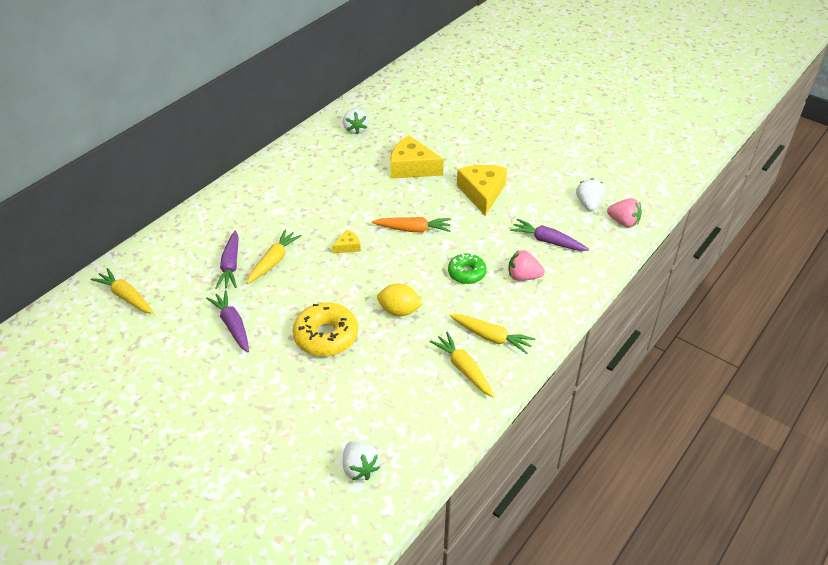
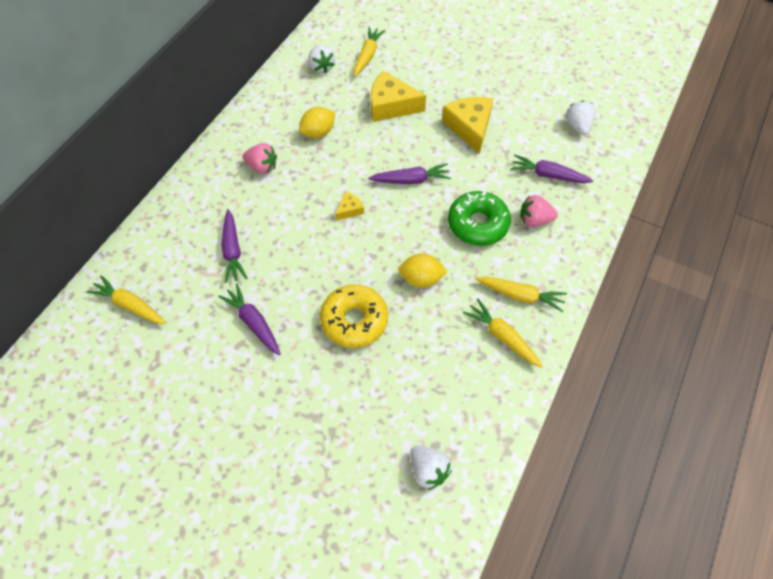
camera: 10 degrees left, 15 degrees up
(273, 261) = (277, 239): yellow carrot -> yellow carrot (367, 56)
(337, 181) = (318, 132): none -> yellow lemon
(413, 229) = (411, 180): orange carrot -> purple carrot
(466, 273) = (477, 224): green donut -> green donut, size x1.58
(623, 222) = (616, 143): pink strawberry -> pink strawberry (262, 167)

